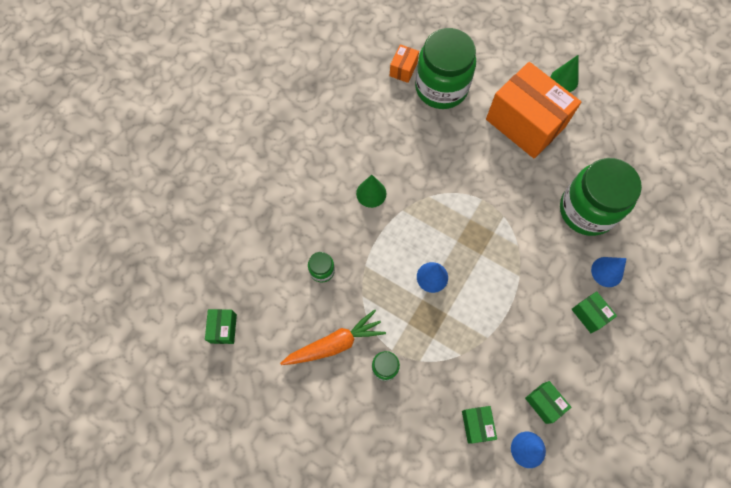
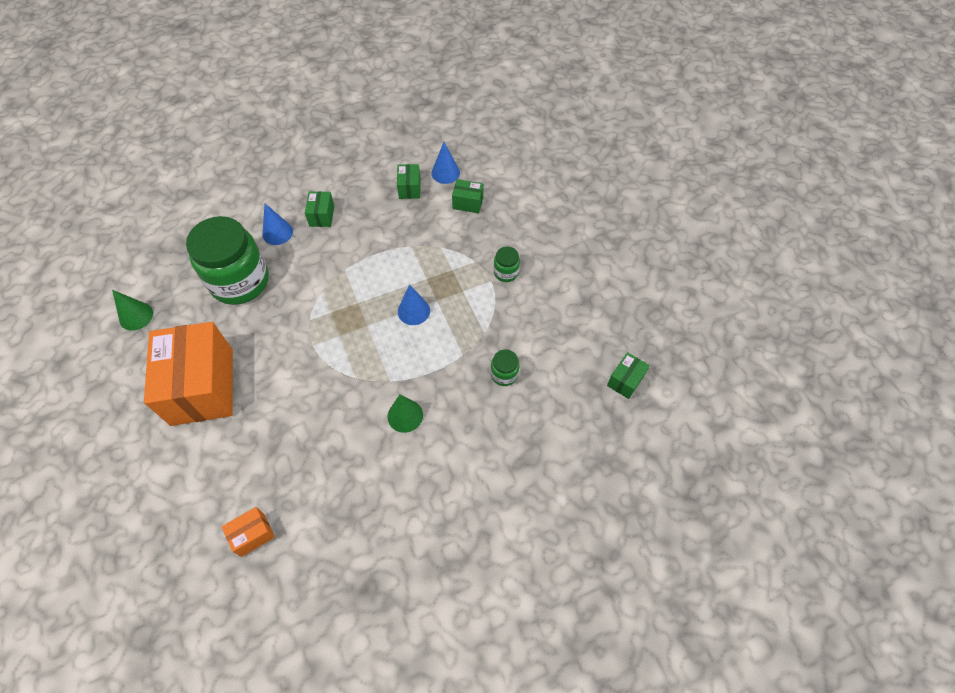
camera: 145 degrees left, 10 degrees down
(335, 343) = (534, 311): orange carrot -> none
(441, 88) = (237, 482): green jar -> none
(476, 425) = (468, 203): green box -> green box turned 75 degrees clockwise
(564, 80) = (119, 404): green cone -> green cone (136, 316)

